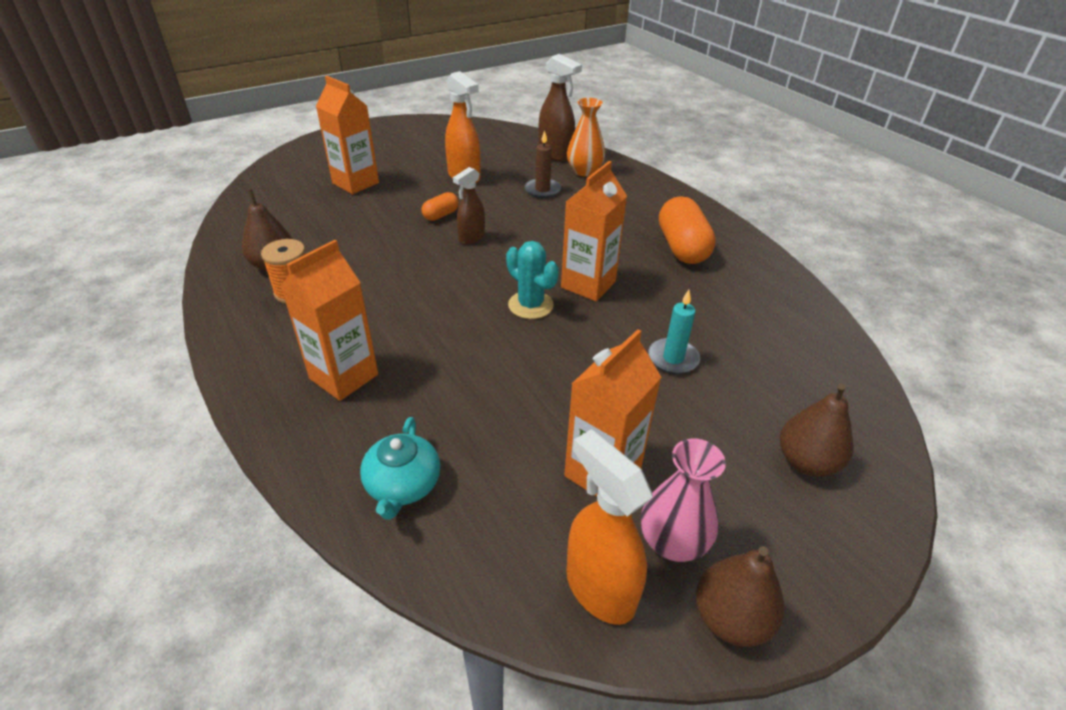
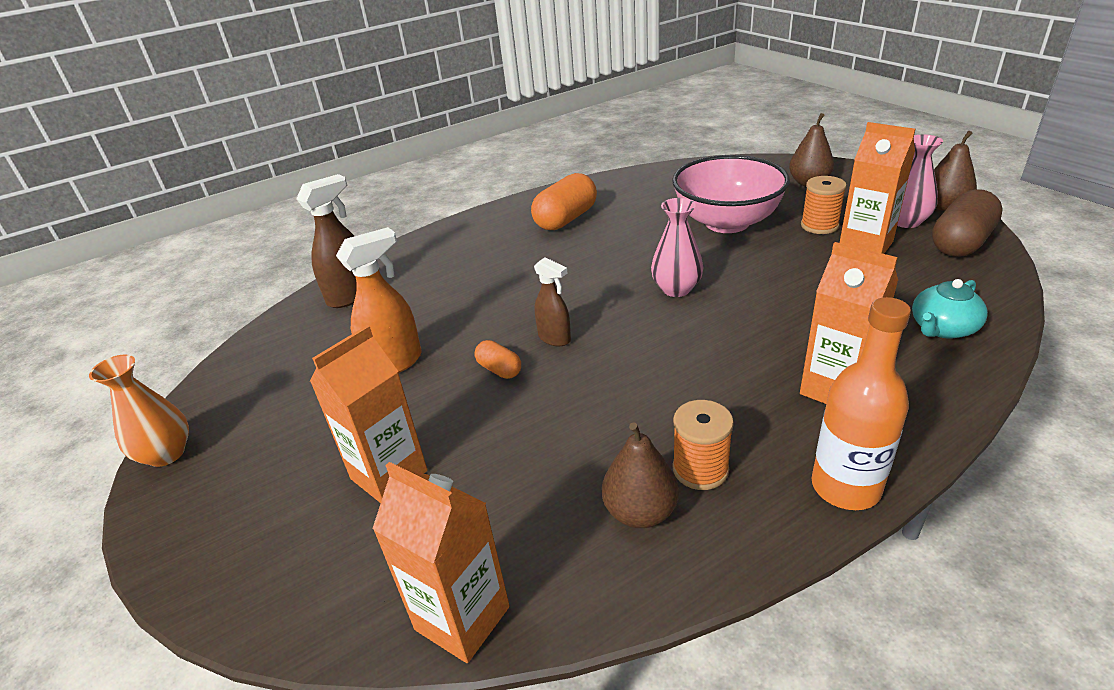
camera: 85 degrees left, 5 degrees down
(238, 355) = (845, 487): none -> orange bottle
(403, 485) = (942, 328): turquoise teapot -> turquoise teapot turned 135 degrees clockwise
(530, 305) = (676, 289): turquoise cactus -> pink vase
(542, 190) = (443, 299): brown candle -> none
(584, 171) = (402, 274): orange vase -> orange vase (166, 454)
(588, 284) = (634, 261): orange carton -> orange carton (462, 618)
(599, 588) = (961, 243): orange spray bottle -> brown capsule
(662, 440) = (819, 225): none -> orange spool
(673, 358) = (727, 222): turquoise candle -> pink bowl
(682, 247) = (565, 219): orange capsule -> orange capsule turned 45 degrees counterclockwise

